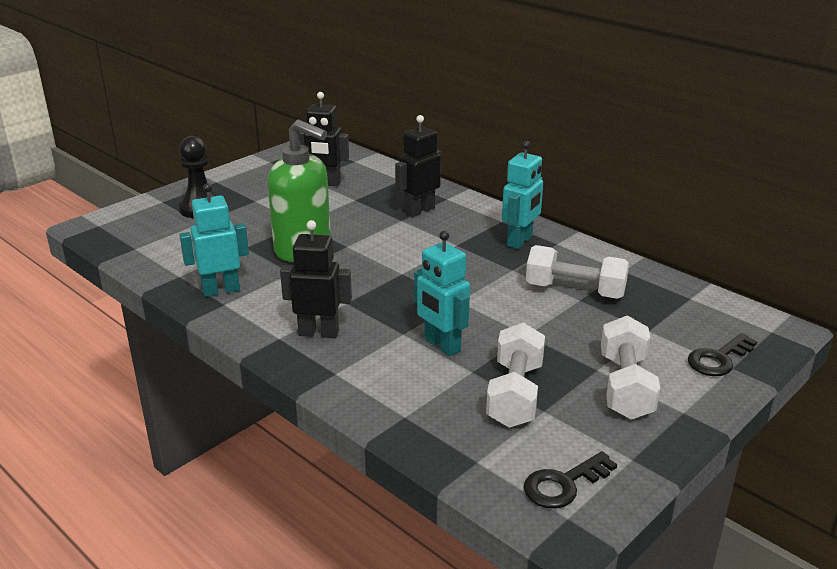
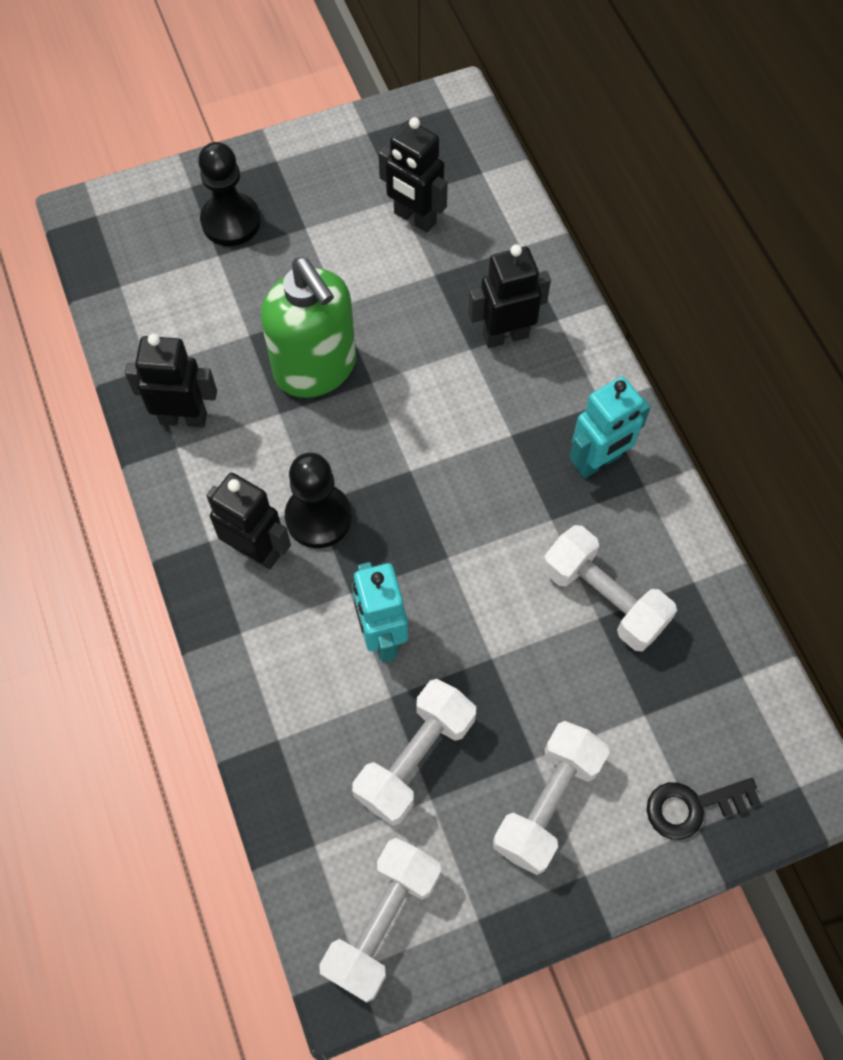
camera: 25 degrees right, 35 degrees up
(221, 290) = (183, 418): turquoise robot -> black robot
(354, 307) = (318, 517): none -> black pawn
(563, 484) = (382, 922): black key -> white dumbbell

